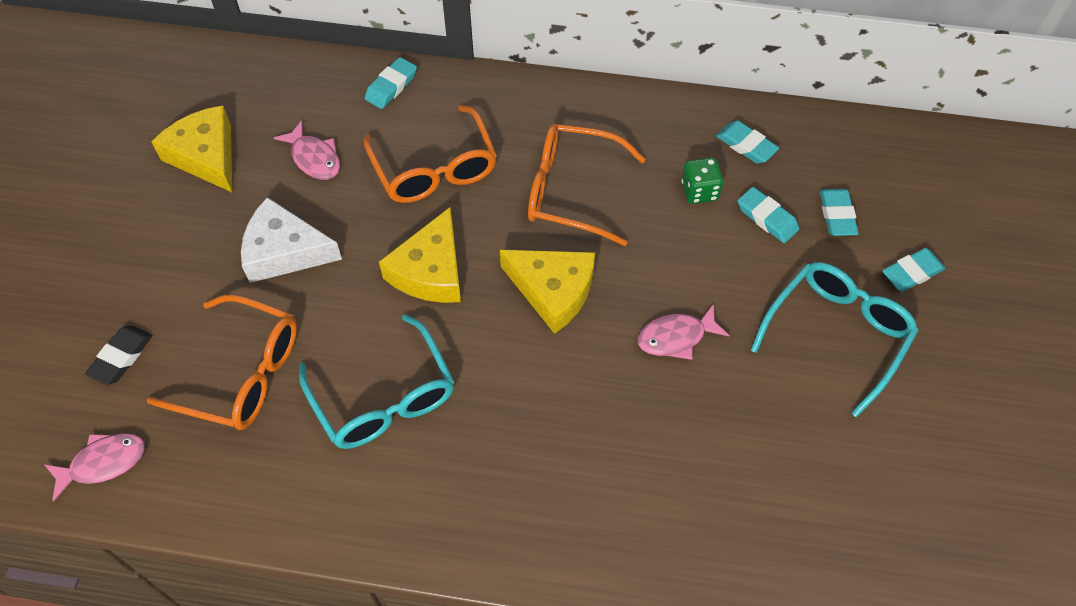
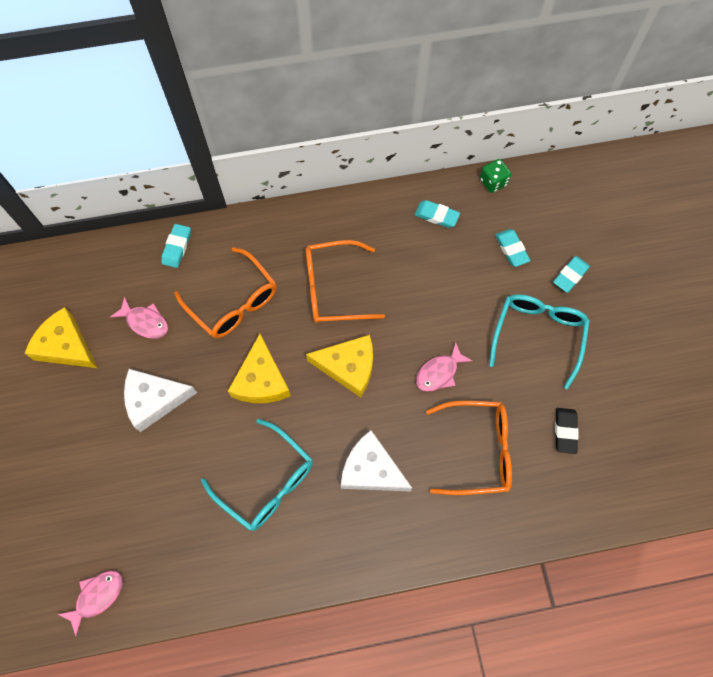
camera: 20 degrees left, 10 degrees up
(121, 357) = (74, 518): black eraser -> black eraser (565, 431)
(240, 373) = (162, 499): orange glasses -> orange glasses (476, 450)
(531, 430) = (371, 470): none -> white cheese
(699, 191) = (418, 260): green dice -> green dice (493, 182)
(767, 218) = (468, 266): turquoise eraser -> none

